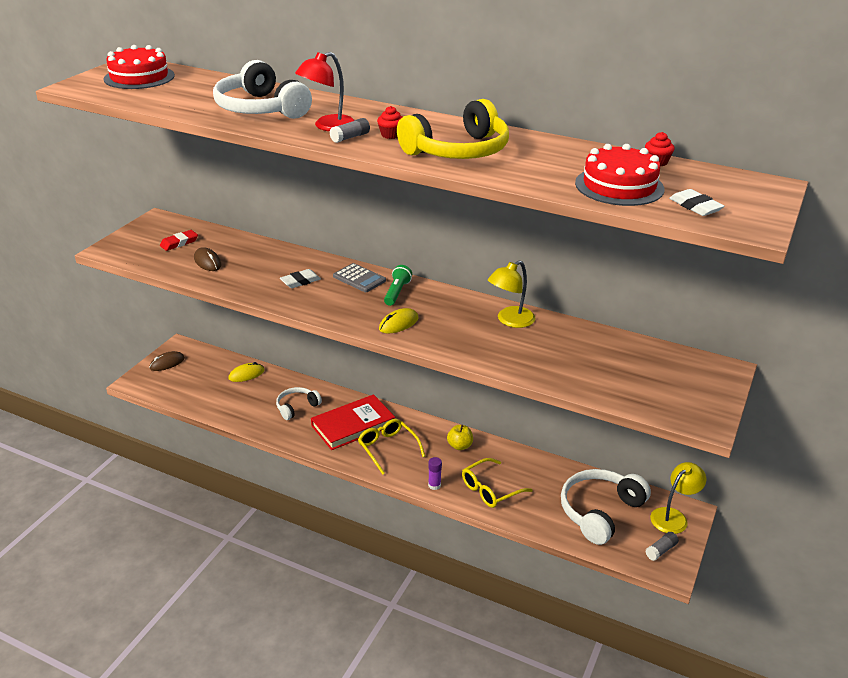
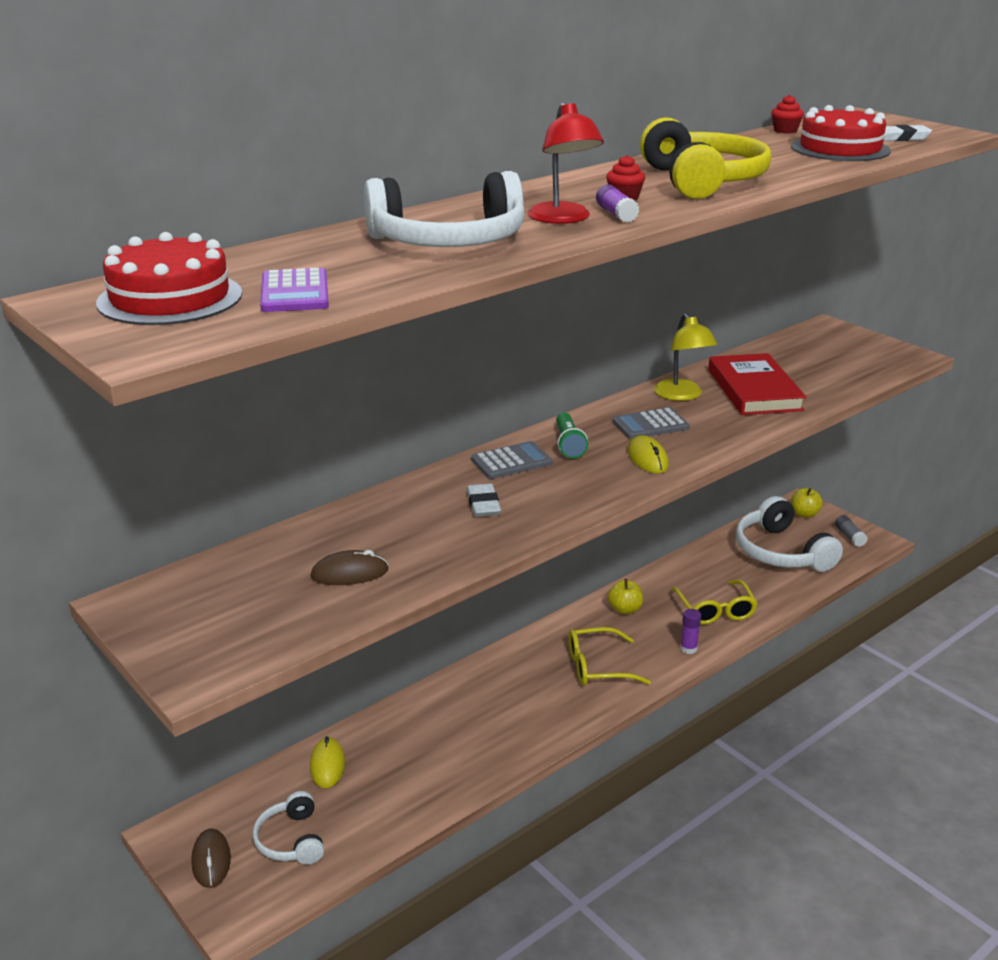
camera: 65 degrees left, 5 degrees down
(159, 95) = (295, 292): none -> purple calculator
(179, 243) = (251, 592): red eraser -> none
(296, 407) = (452, 728): white headphones -> white headphones (291, 840)
(350, 137) = (616, 214): grey glue stick -> purple glue stick
(353, 425) = (530, 684): red book -> red book (754, 390)
(397, 292) = (568, 444): green flashlight -> green flashlight turned 135 degrees counterclockwise
(450, 316) = (650, 425): none -> grey calculator
(673, 516) = (804, 514): yellow lamp -> yellow apple

